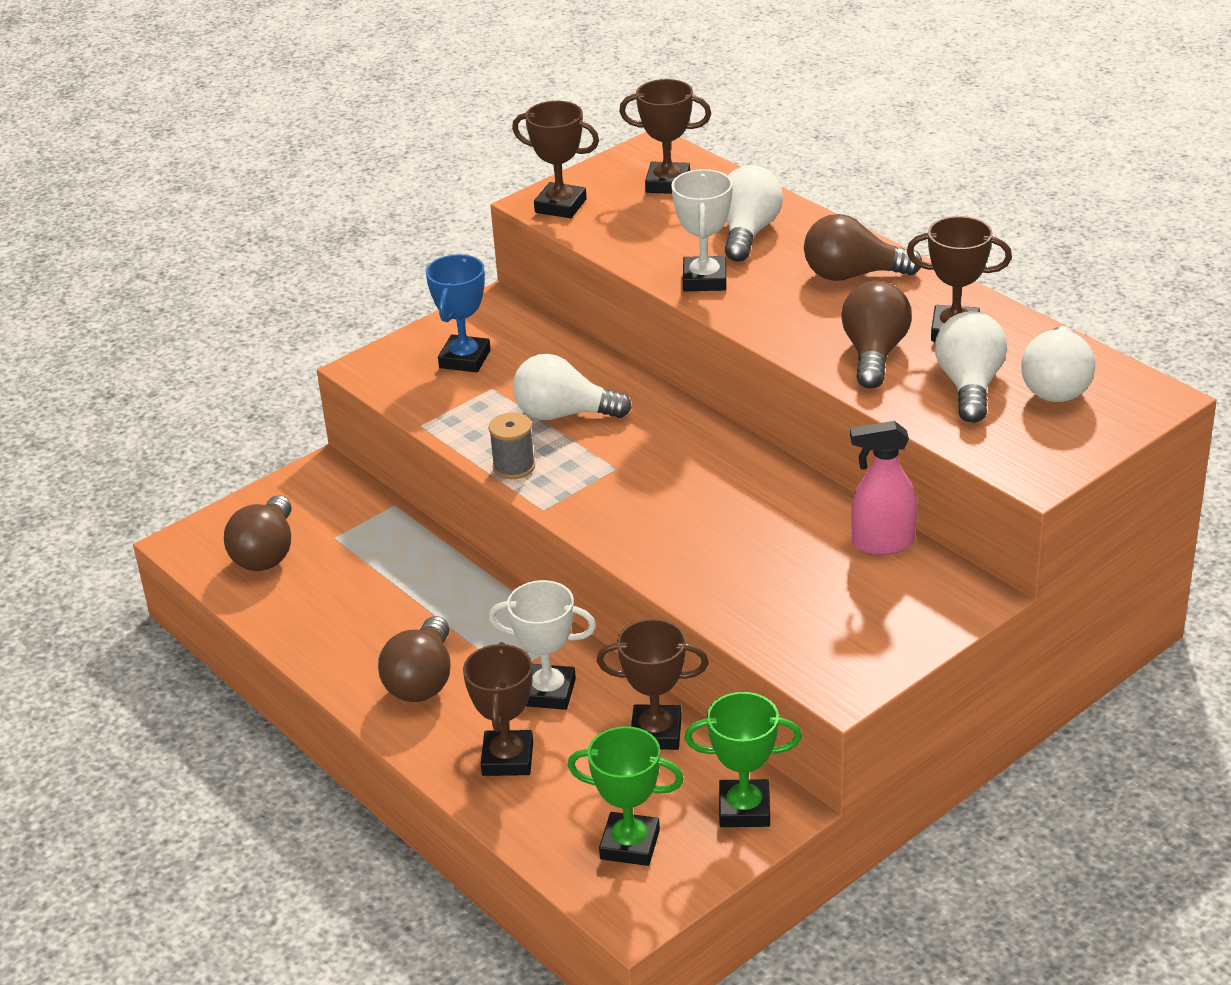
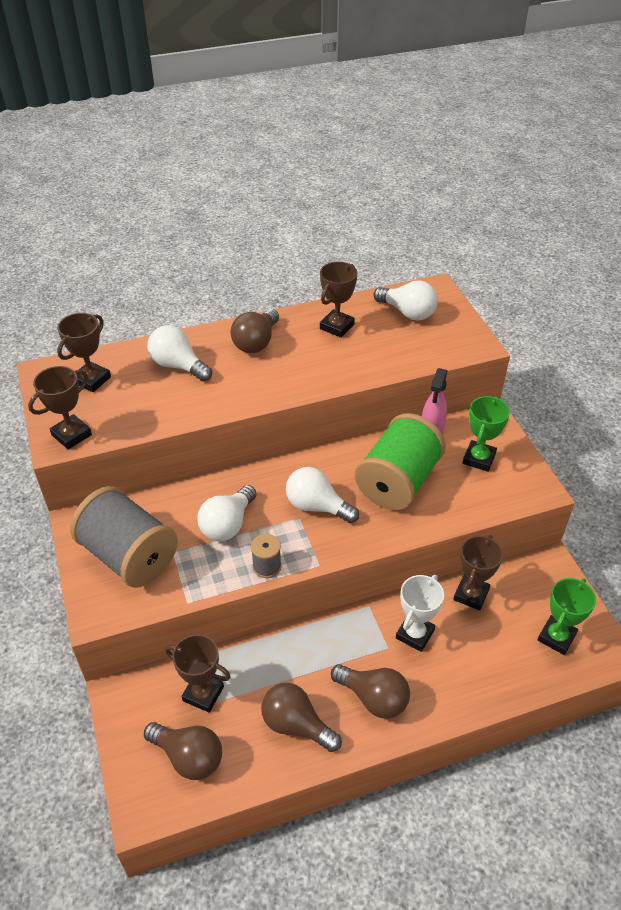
camera: 70 degrees left, 10 degrees up
(465, 359) = (129, 556): blue trophy -> grey spool
(507, 759) = (465, 674): brown trophy -> brown trophy (203, 694)
(704, 280) = (214, 399): white trophy -> none
(744, 809) = (545, 577): green trophy -> green trophy (479, 459)
(749, 537) = (398, 482): none -> green spool
(874, 354) = (338, 361): brown light bulb -> brown light bulb (296, 725)
(969, 386) = (390, 339): white light bulb -> white light bulb (317, 506)

